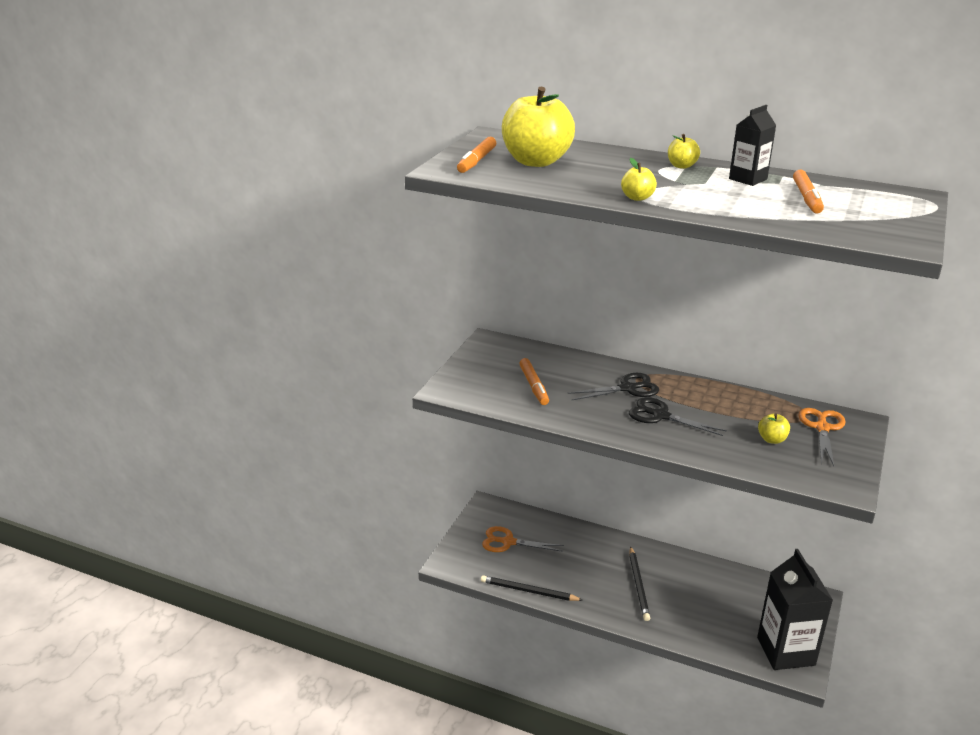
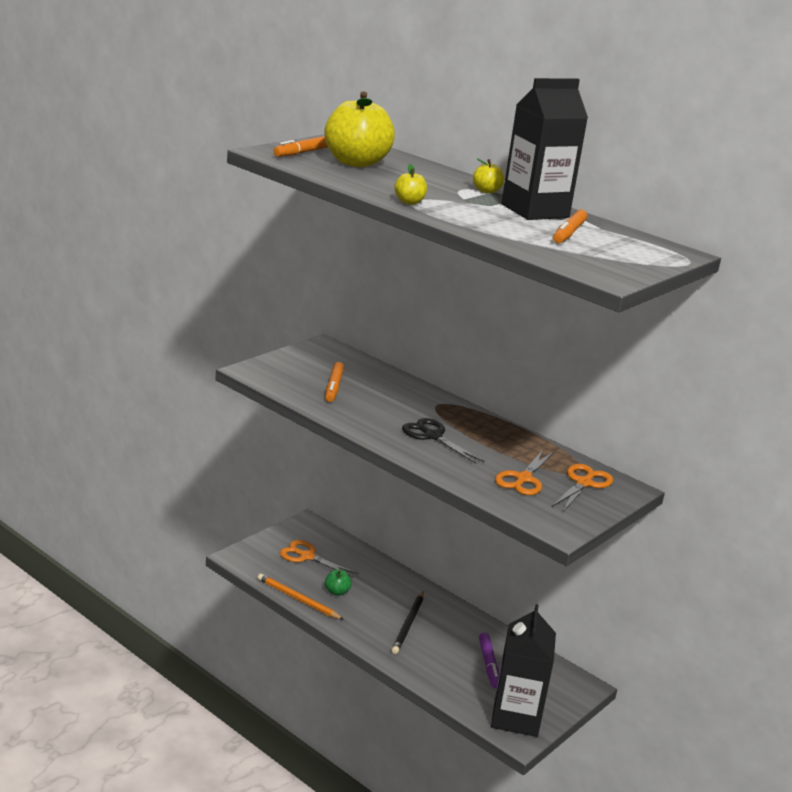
camera: 15 degrees right, 5 degrees down
(528, 591) = (298, 599): black pencil -> orange pencil
(557, 571) = (337, 592): none -> green apple
(627, 388) = (421, 409): black scissors -> none
(729, 604) = (489, 664): none -> purple marker
(748, 179) = (535, 211): black carton -> black carton, size x1.86
(772, 439) = (523, 479): yellow apple -> orange scissors

